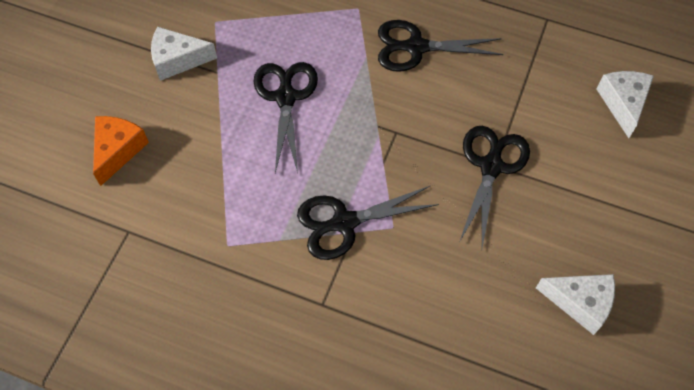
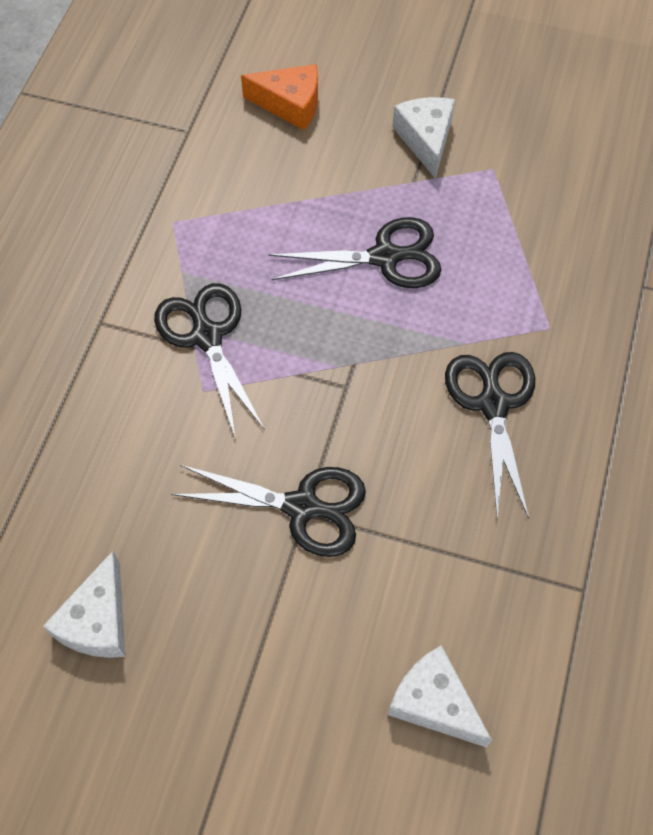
camera: 85 degrees right, 0 degrees up
(623, 103) = (434, 703): white cheese -> white cheese turned 135 degrees counterclockwise

